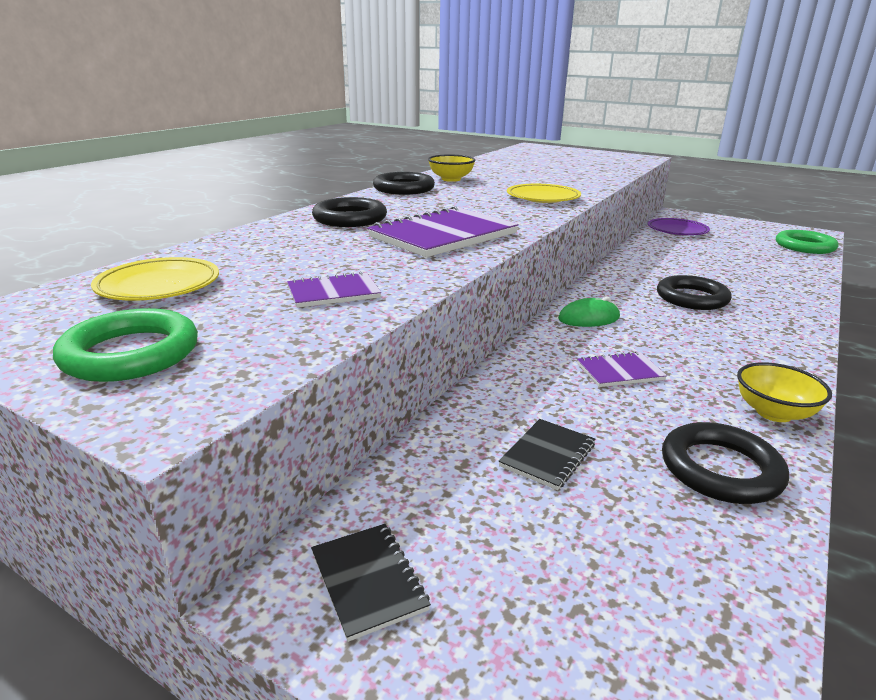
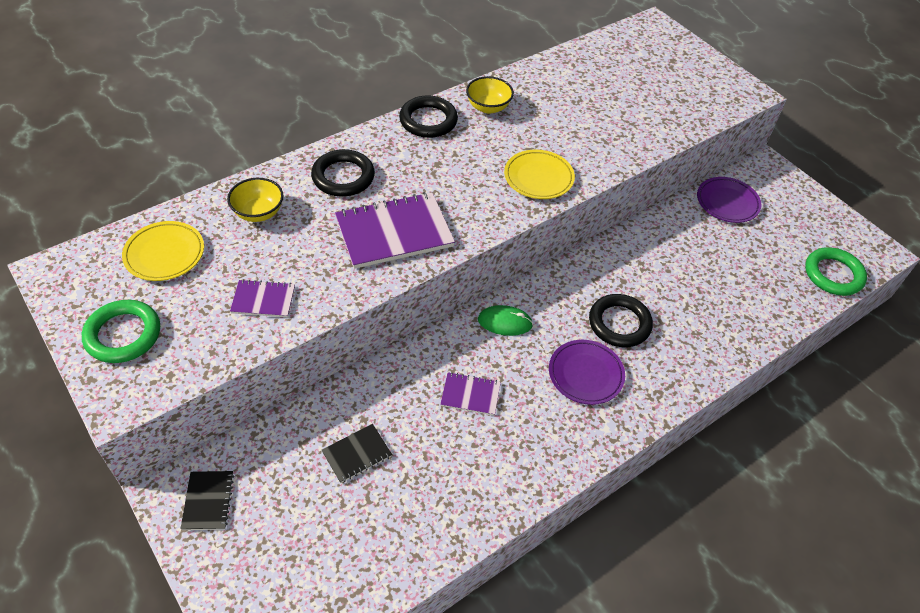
camera: 20 degrees right, 25 degrees up
(710, 332) = (585, 374): none -> purple plate
(720, 469) = (449, 506): black ring -> none
(774, 413) = (536, 475): yellow bowl -> yellow bowl (258, 213)

